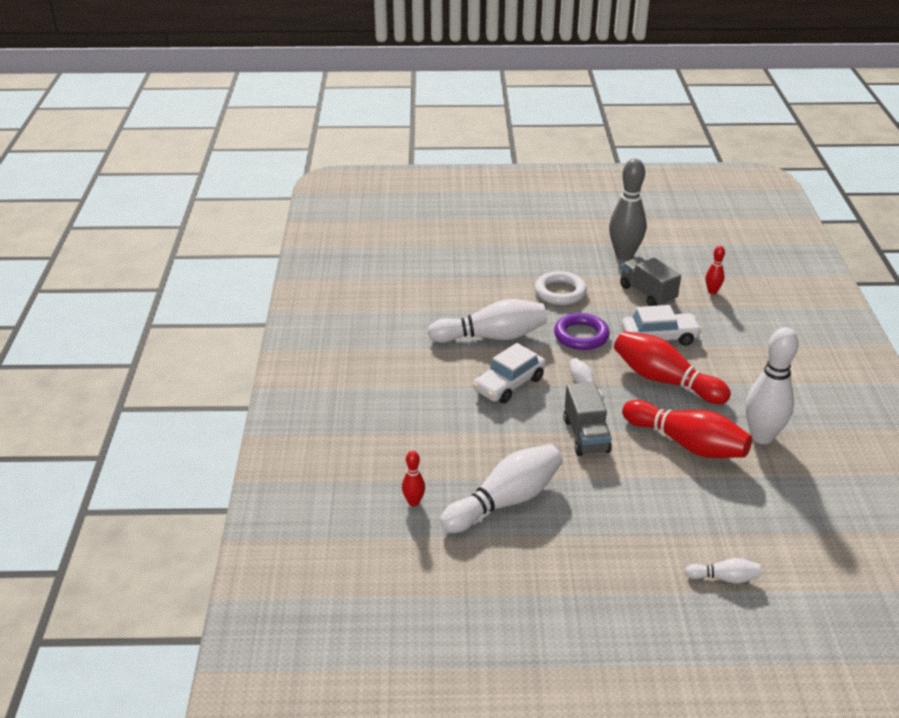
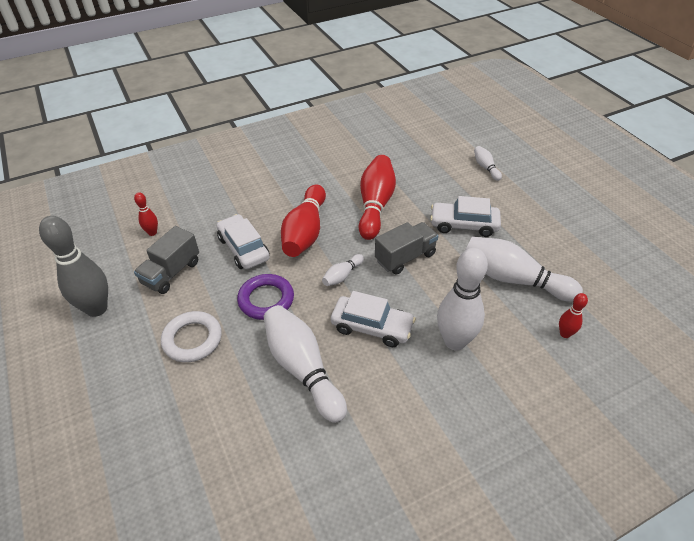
camera: 115 degrees left, 10 degrees up
(613, 502) = (464, 225): none -> white car
(762, 437) = (342, 175): white bowling pin -> white bowling pin (455, 341)

